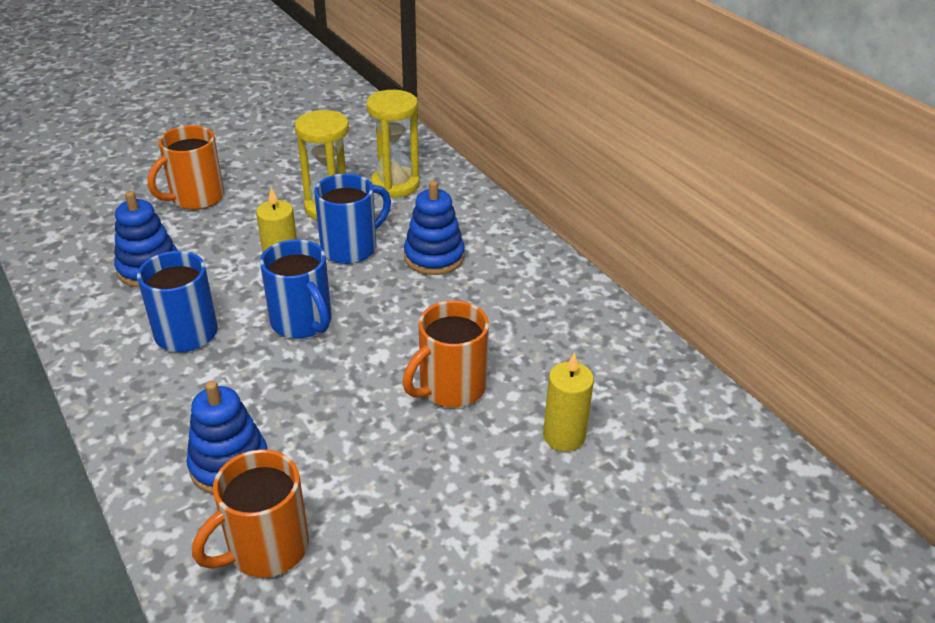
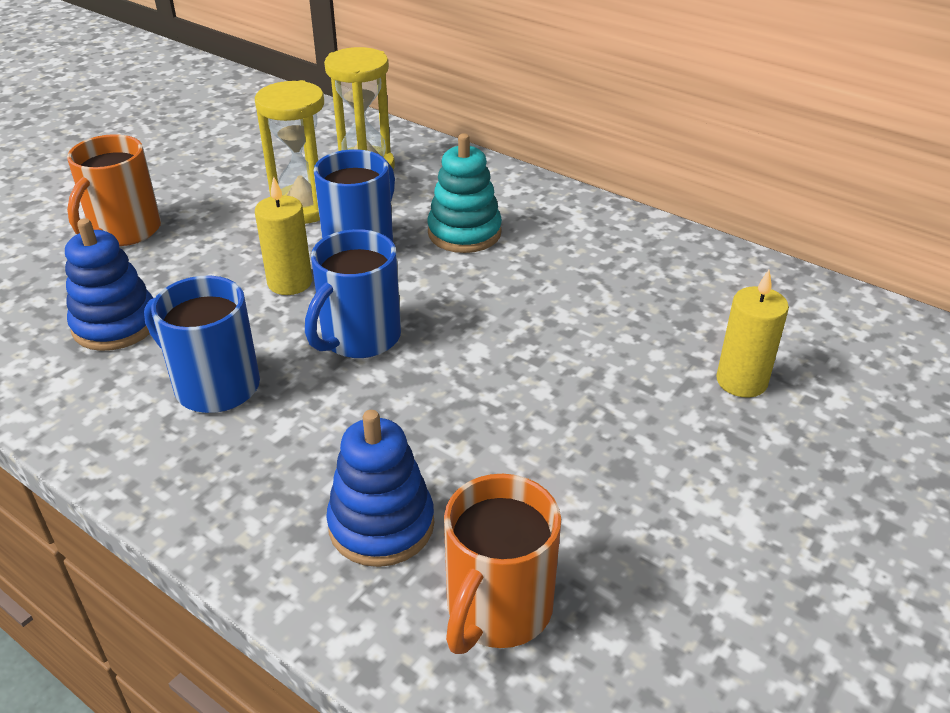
camera: 20 degrees left, 0 degrees up
(302, 322) = (359, 338): blue mug -> blue mug turned 90 degrees clockwise
(434, 257) = (464, 233): blue stacking toy -> turquoise stacking toy
(450, 388) = (583, 364): orange mug -> none

